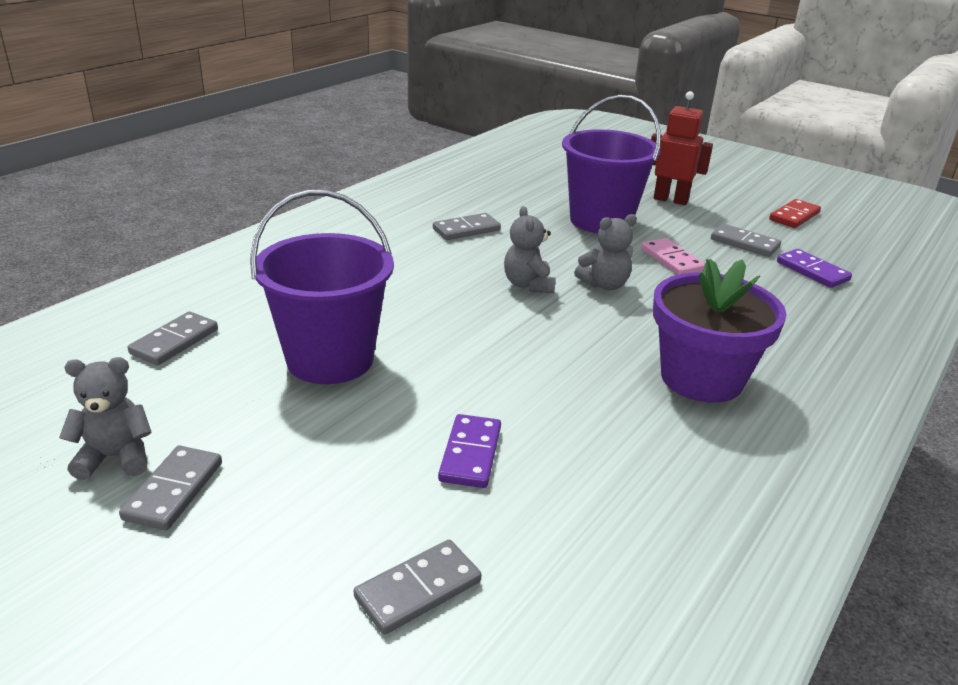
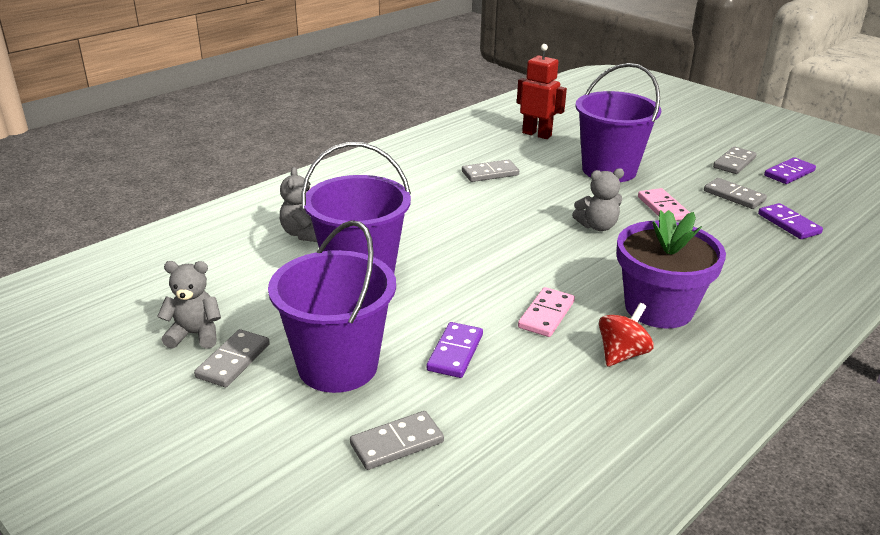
camera: 10 degrees right, 0 degrees up
(174, 341) = (245, 253): grey domino -> grey domino (734, 163)
(320, 486) = (338, 366): none -> purple bucket
(528, 285) = (532, 223): grey teddy bear -> grey teddy bear (304, 234)
(572, 396) = (546, 315): none -> pink domino
(670, 200) = (678, 154): red robot -> red robot (537, 134)
(675, 439) = (622, 354): none -> red spinning top
(794, 216) = (789, 173): red domino -> purple domino

